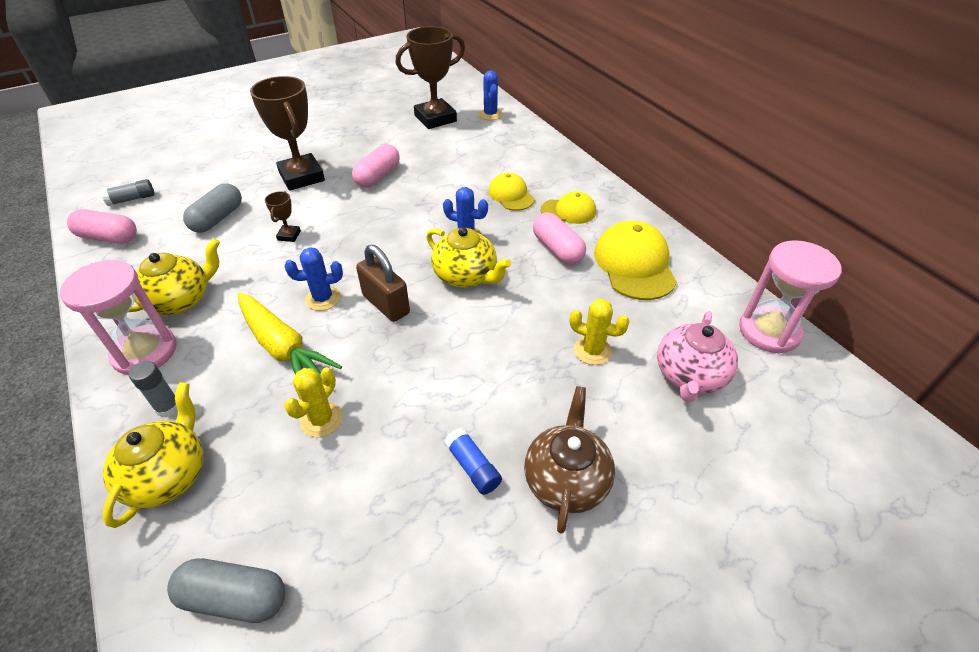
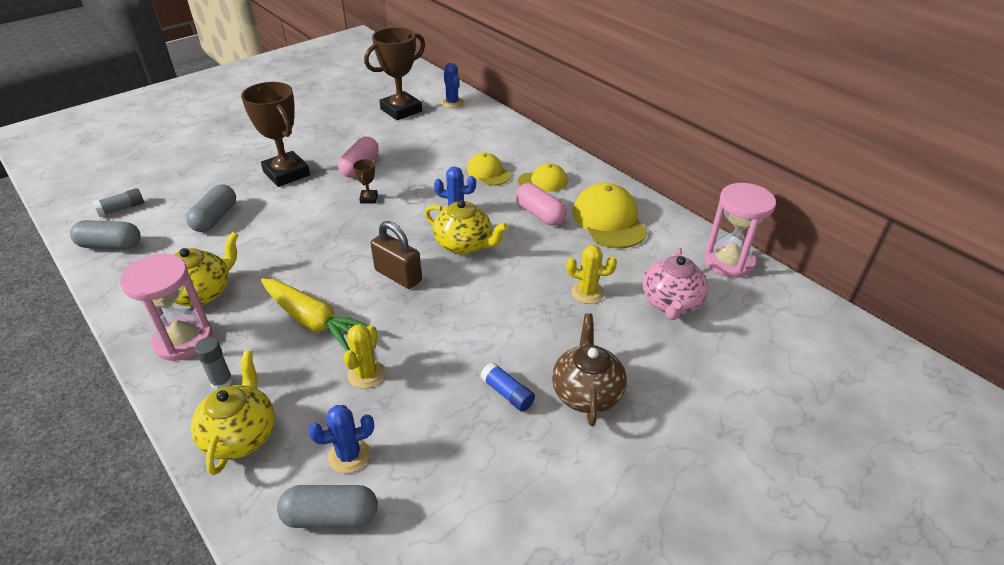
camera: 10 degrees left, 5 degrees down
(109, 237) = (111, 245): pink capsule -> grey capsule
(289, 235) = (290, 226): brown trophy -> brown trophy (369, 199)
(323, 298) = (338, 277): blue cactus -> blue cactus (349, 455)

